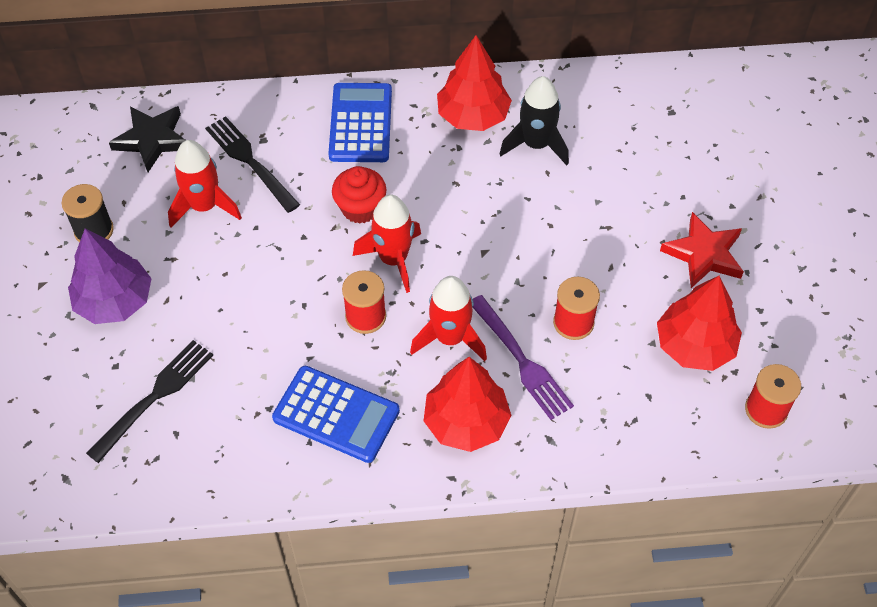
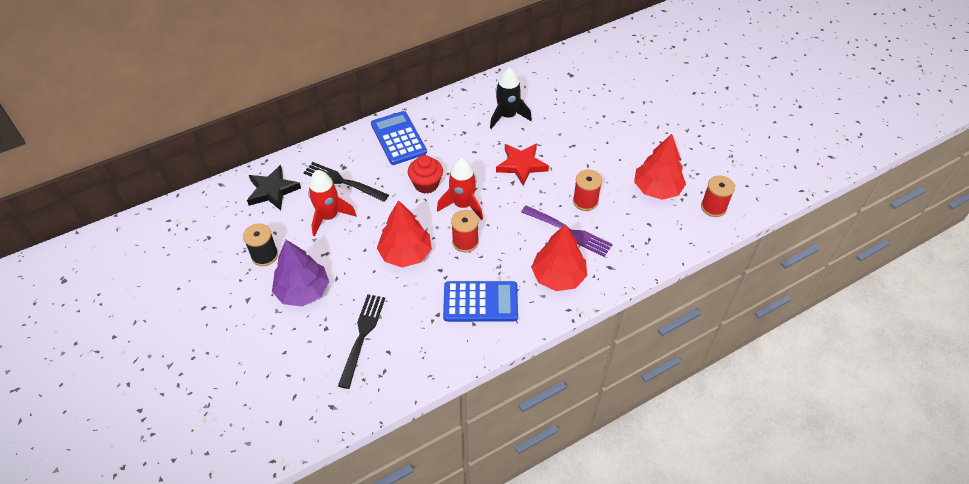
camera: 25 degrees left, 5 degrees down
(450, 338) = (521, 235): red rocket -> none
(473, 116) = (462, 113): red tree -> red tree (405, 253)
(704, 254) = (633, 141): red star -> red star (521, 165)

